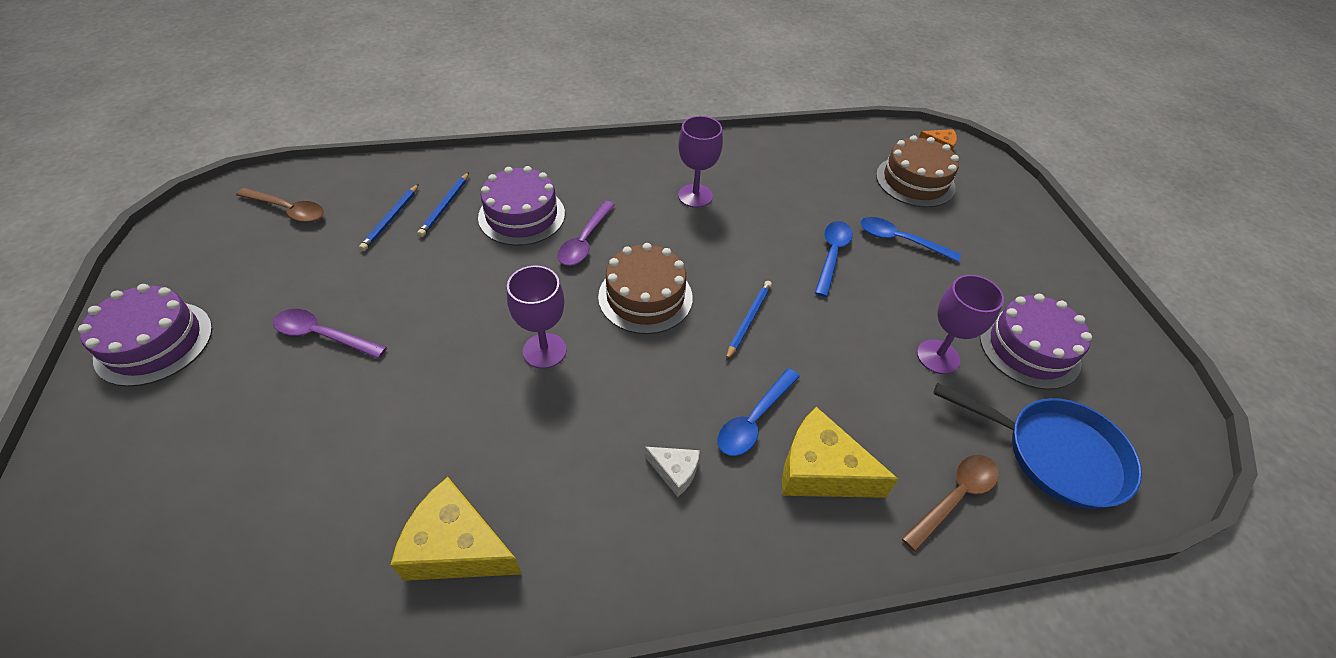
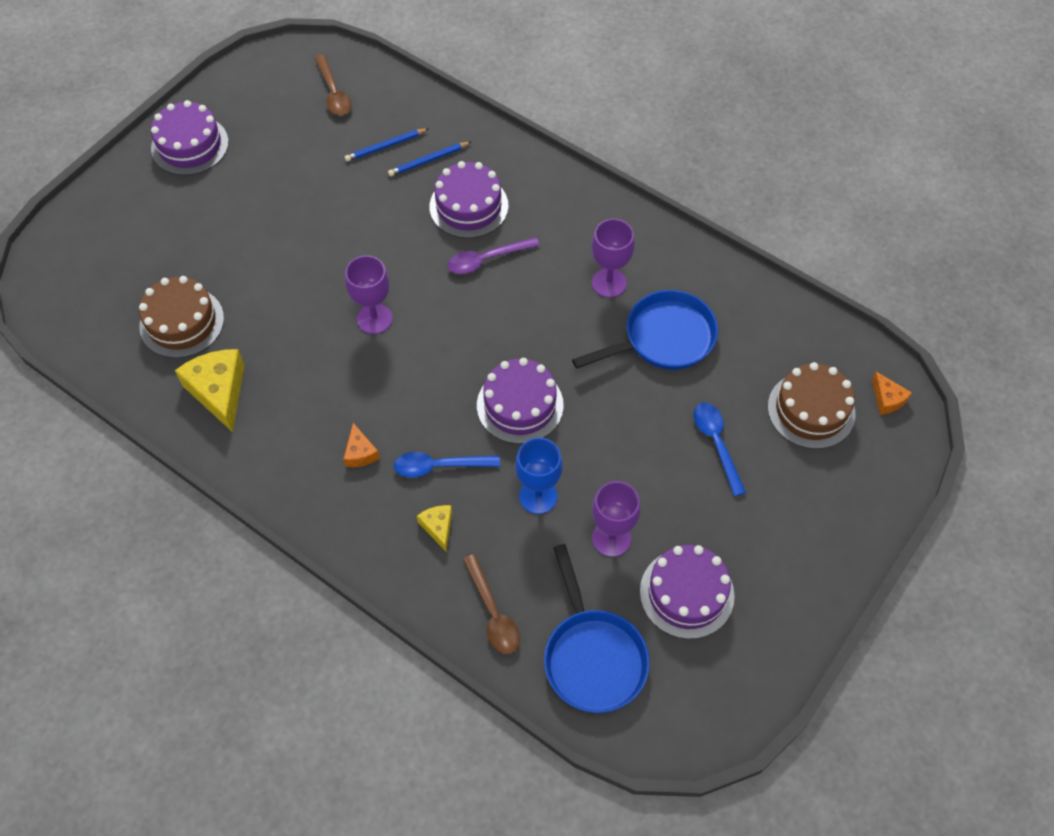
camera: 50 degrees right, 10 degrees up
(322, 335) = (271, 208): purple spoon -> none
(645, 297) = (475, 333): brown cake -> brown cake (182, 322)
(675, 471) = (360, 453): white cheese -> orange cheese
(748, 320) = (520, 405): blue pencil -> purple cake
(777, 203) = (663, 338): none -> blue pan
(821, 470) = (438, 527): yellow cheese -> yellow cheese, size x0.53
(832, 255) = (645, 410): blue spoon -> none
(853, 373) = (538, 496): none -> blue goblet
(955, 497) = (493, 613): brown spoon -> brown spoon turned 60 degrees clockwise

